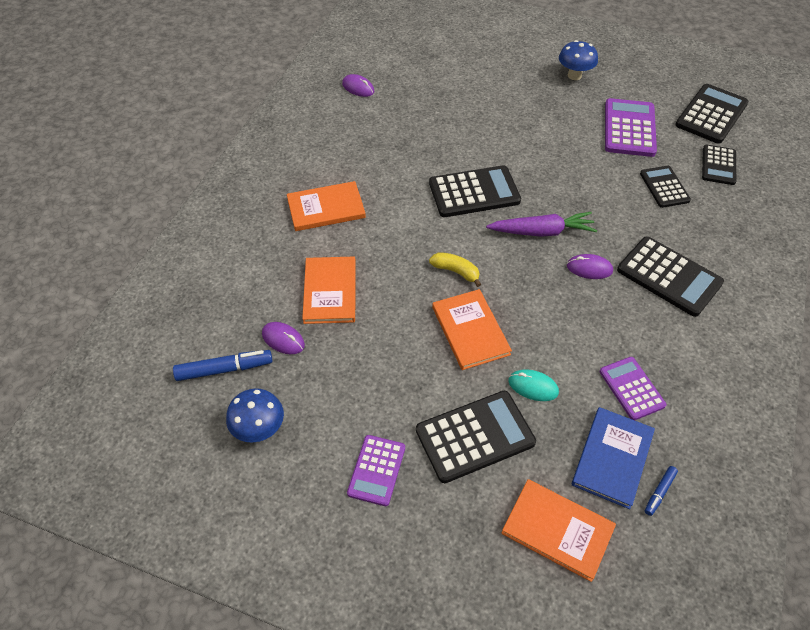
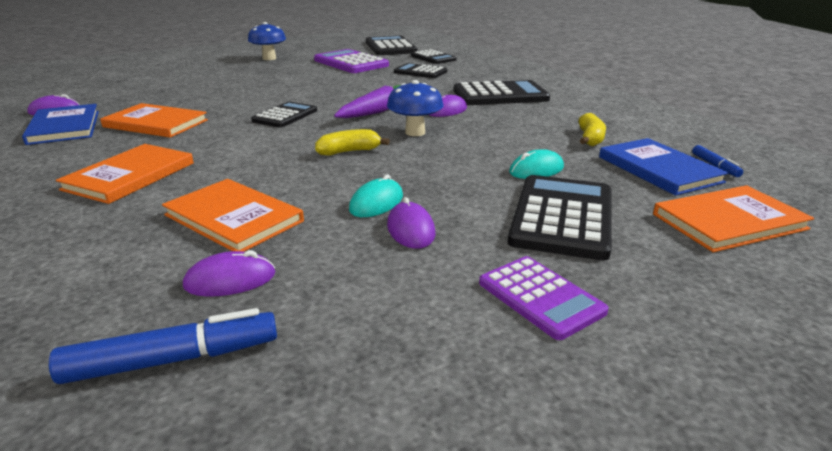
camera: 50 degrees left, 25 degrees down
(224, 369) = (173, 360): blue marker -> blue marker turned 45 degrees clockwise
(259, 429) = (337, 375): blue mushroom -> blue mushroom (415, 132)
(345, 117) = (64, 127): none -> blue book
(390, 374) = (410, 229): none -> purple mouse
(404, 337) = (376, 203): none -> turquoise mouse
(470, 331) = (427, 171): orange book -> orange book (156, 123)
(474, 192) = (285, 116): black calculator -> black calculator, size x0.63
(631, 388) = (590, 138): purple calculator -> yellow banana

